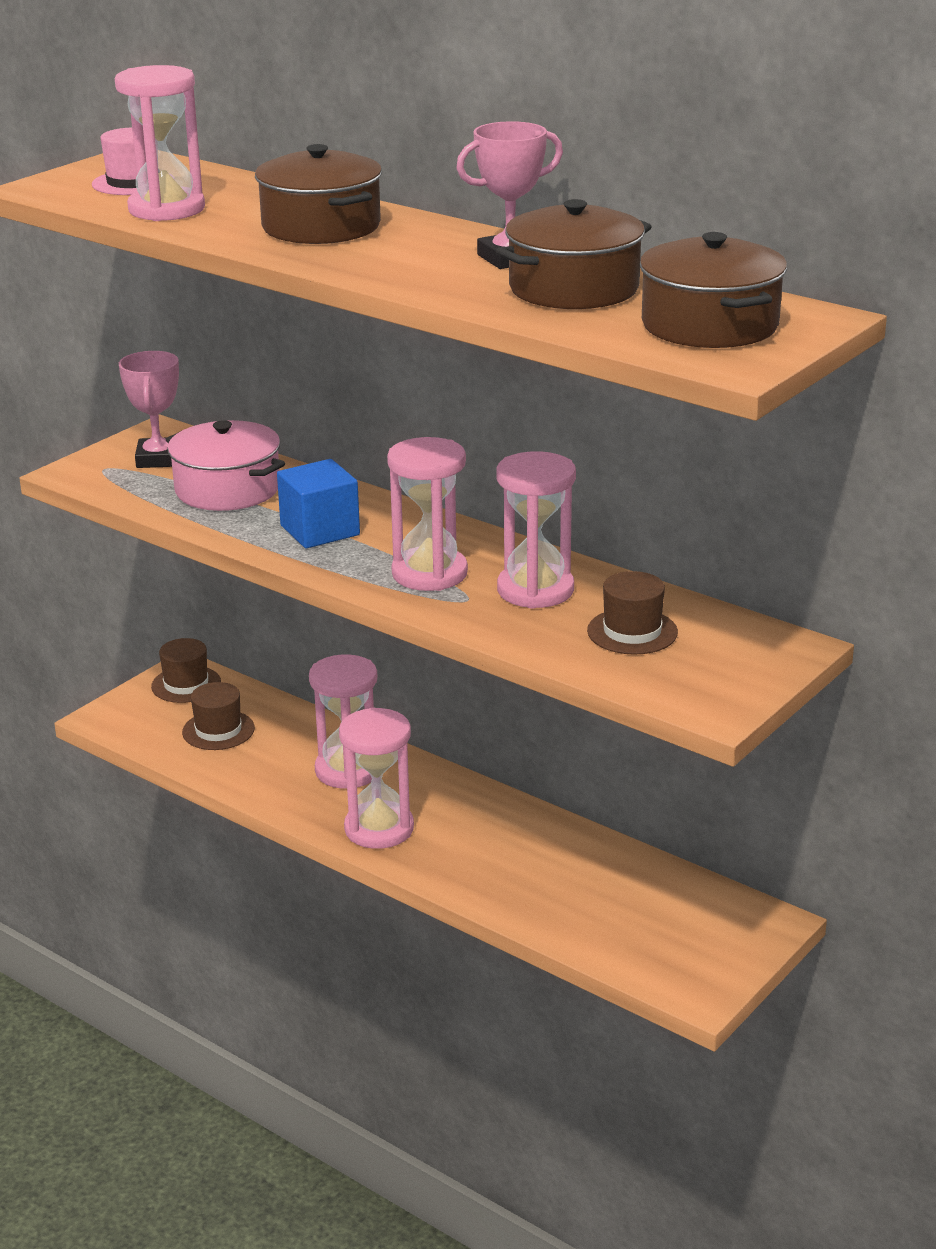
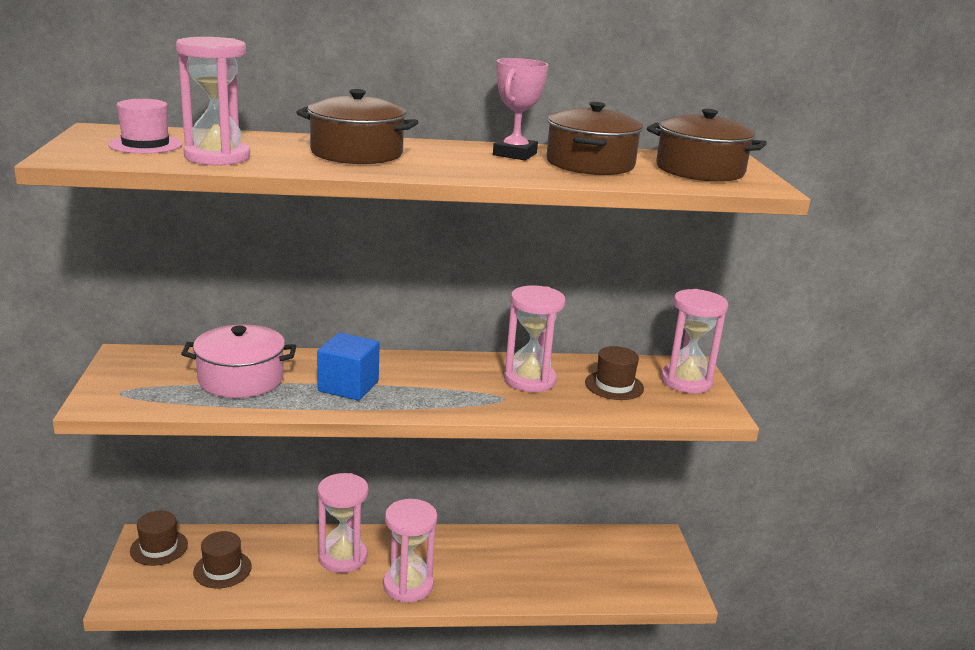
camera: 45 degrees left, 5 degrees down
(158, 459) = (154, 373): pink trophy -> none
(429, 573) = (458, 390): pink hourglass -> pink hourglass (686, 381)

